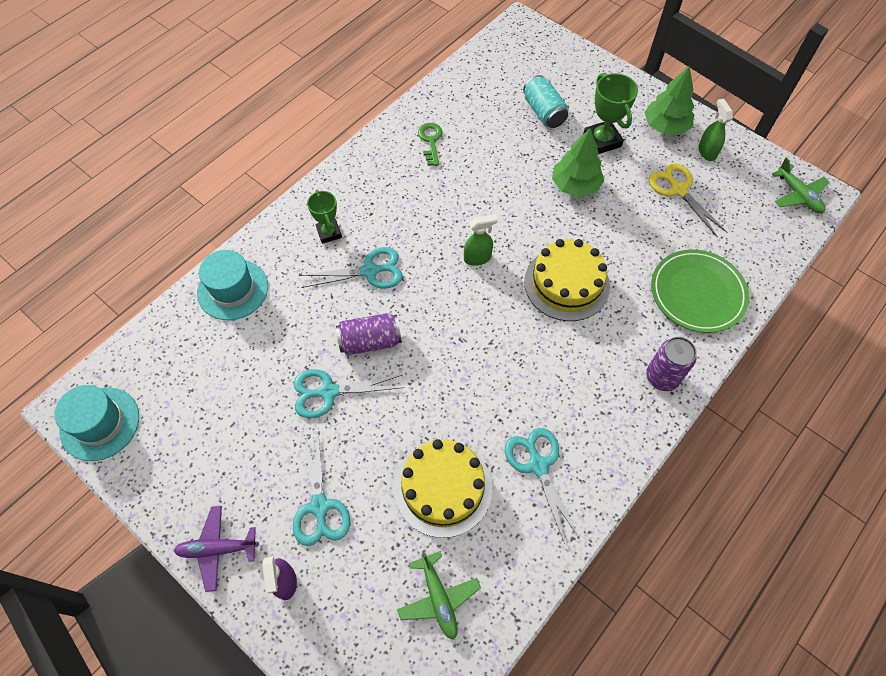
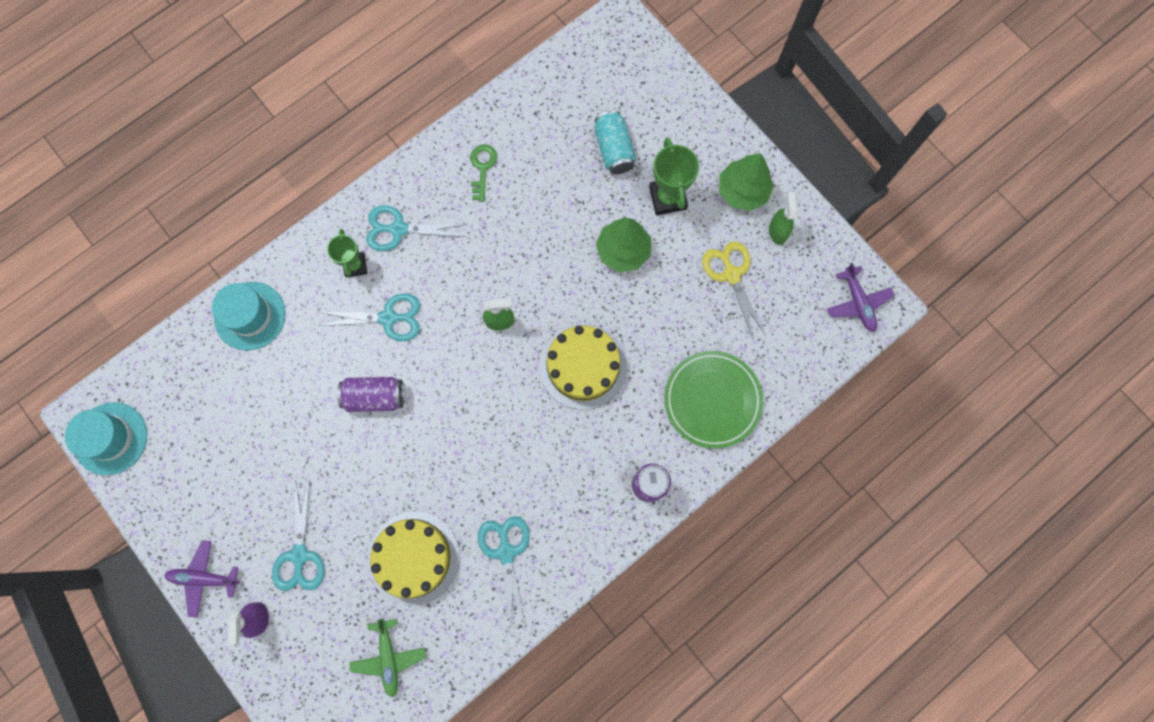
camera: 10 degrees right, 15 degrees up
(329, 392) = (326, 444): turquoise scissors -> turquoise scissors (399, 229)
(798, 195) = (858, 302): green plane -> purple plane

